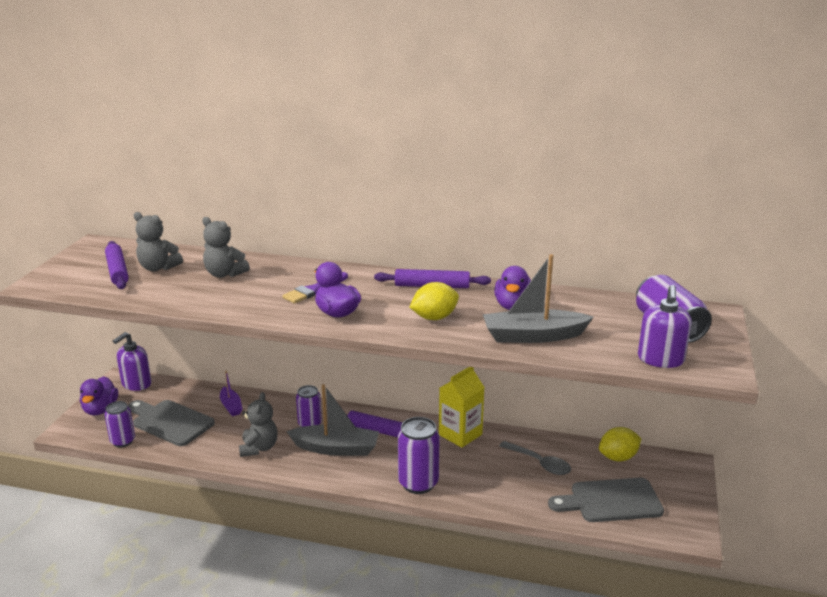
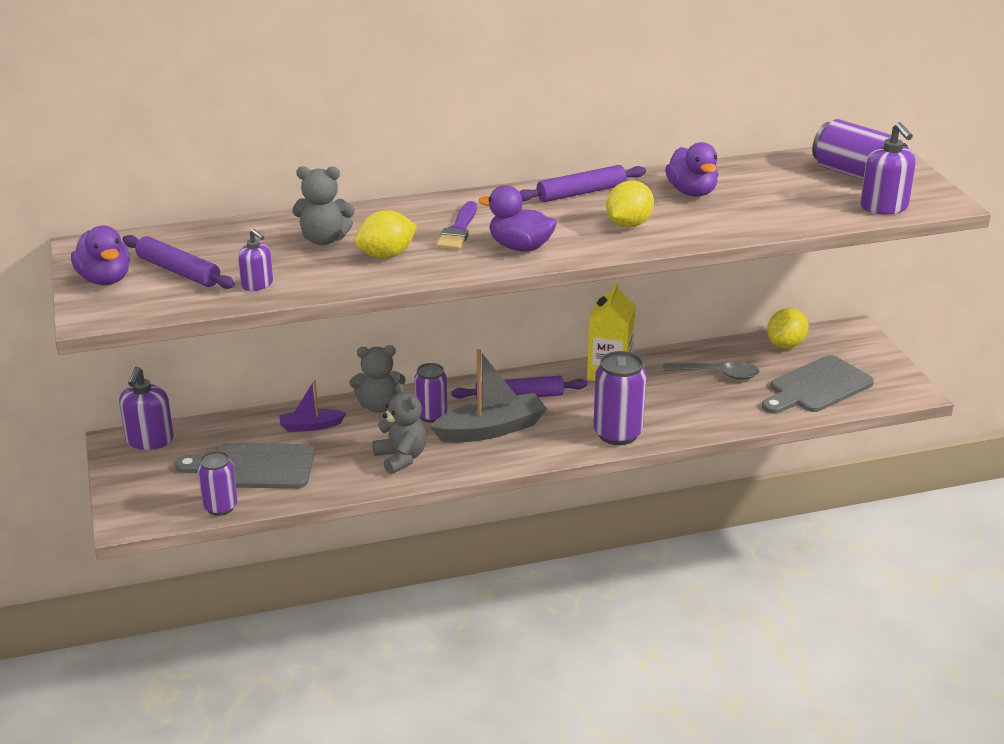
camera: 30 degrees left, 5 degrees up
(100, 409) = (140, 483): purple duck -> purple duck (105, 279)
(145, 292) = (257, 284): none -> purple soap dispenser
(158, 268) = (226, 254): grey teddy bear -> grey teddy bear (379, 406)
(231, 406) = (311, 426): purple boat -> purple boat turned 135 degrees clockwise
(245, 294) = (386, 255): none -> yellow lemon
(533, 336) = (747, 216): grey boat -> none

